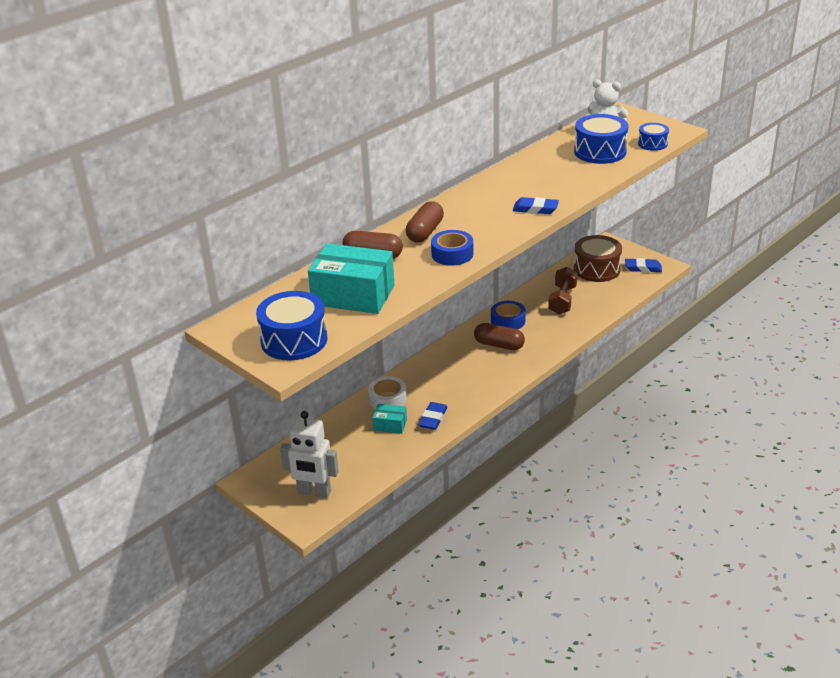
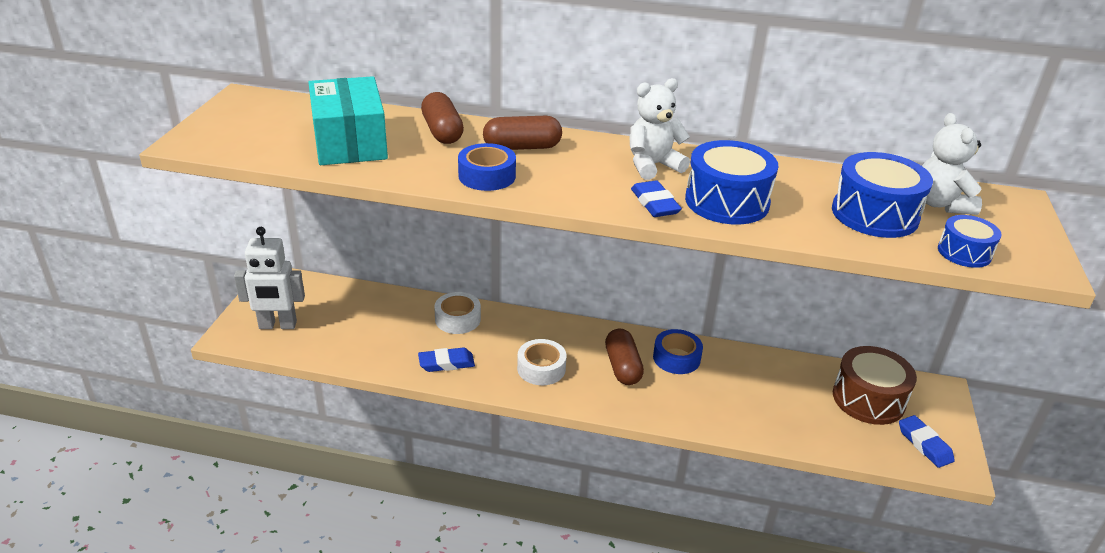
camera: 55 degrees right, 0 degrees up
(294, 340) = (239, 135): blue drum -> blue drum (727, 202)
(314, 492) = (277, 325): white robot -> white robot turned 75 degrees counterclockwise
(390, 425) = (415, 336): turquoise box -> none
(473, 378) = (541, 368): none -> white tape
(490, 196) = (653, 165): none -> white teddy bear
(562, 300) = (765, 390): brown dumbbell -> none

